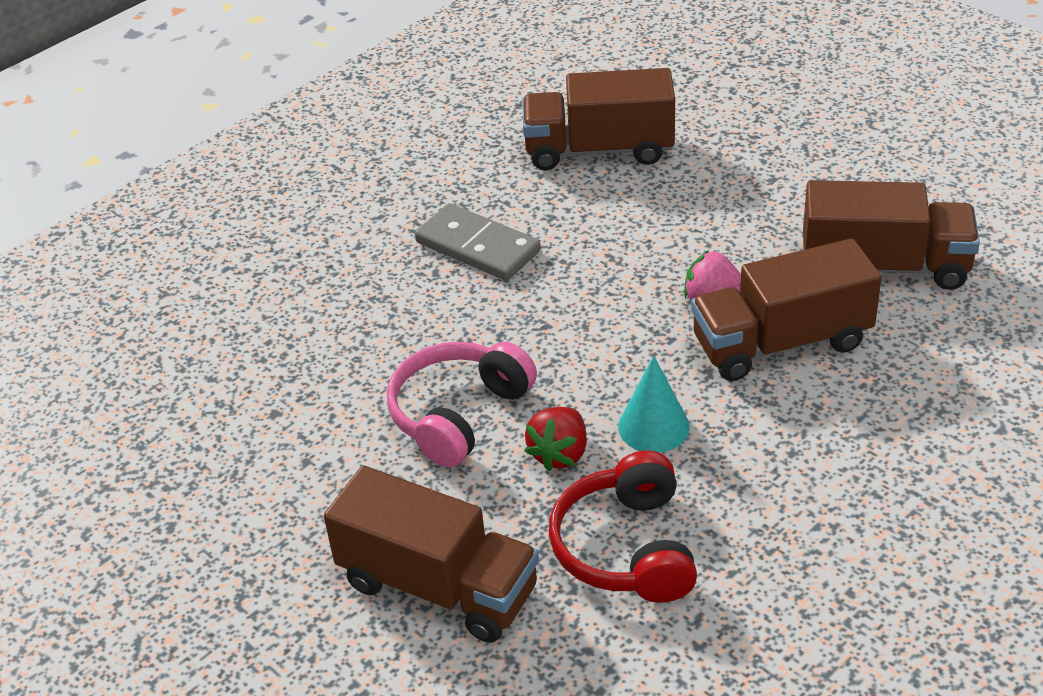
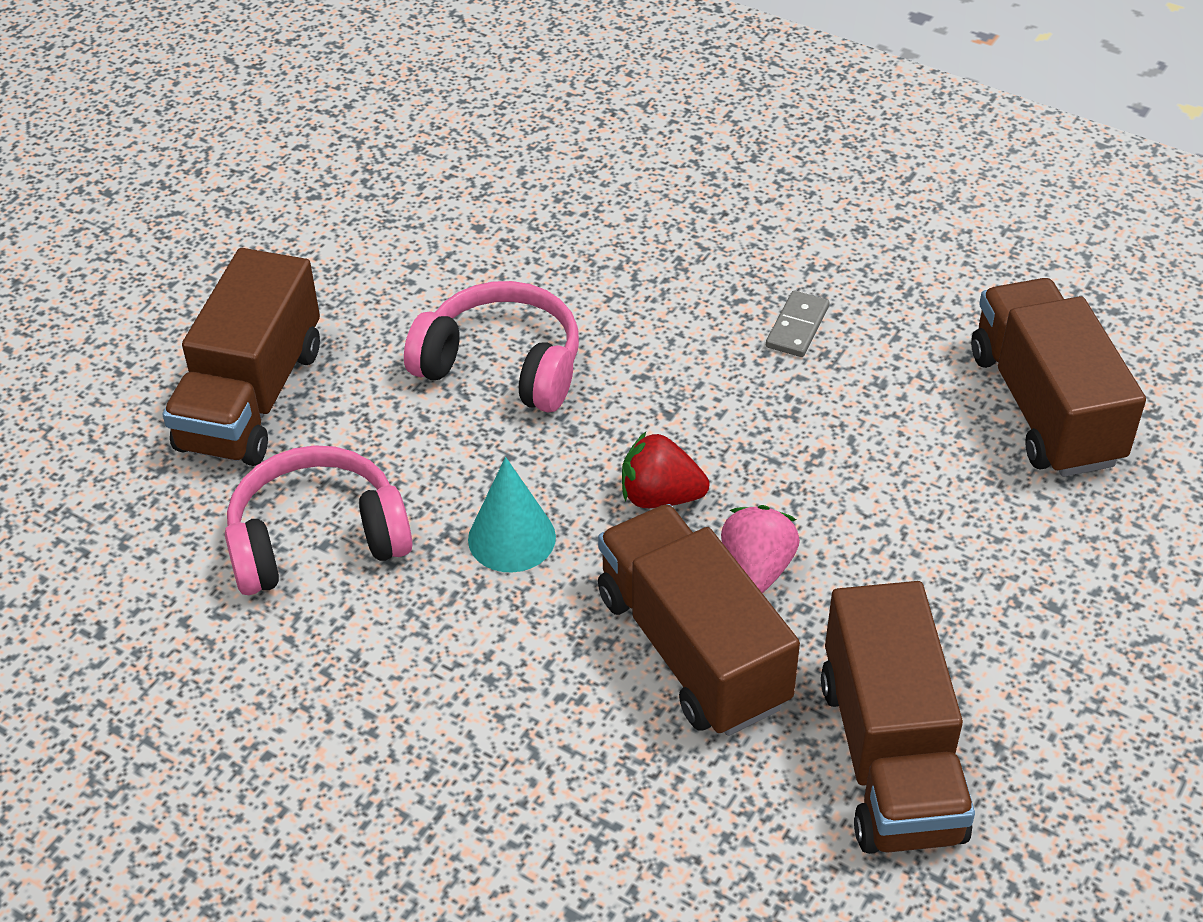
camera: 75 degrees right, 5 degrees up
(477, 247) = (797, 327): grey domino -> grey domino, size x0.54
(560, 454) = (453, 461): red strawberry -> red strawberry (660, 496)
(626, 548) = (317, 539): red headphones -> pink headphones

